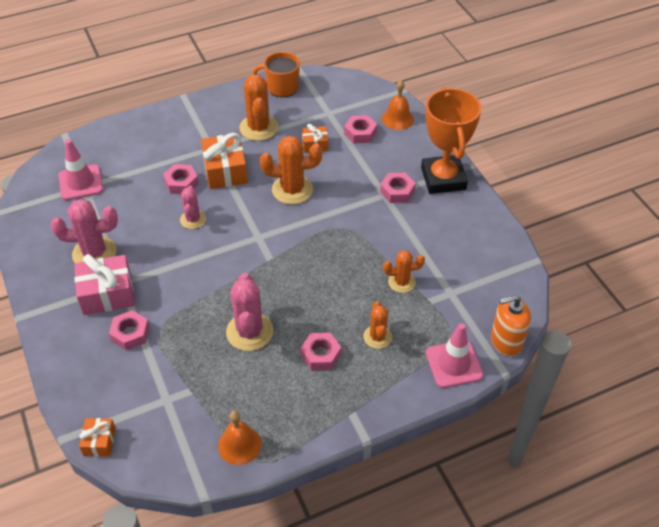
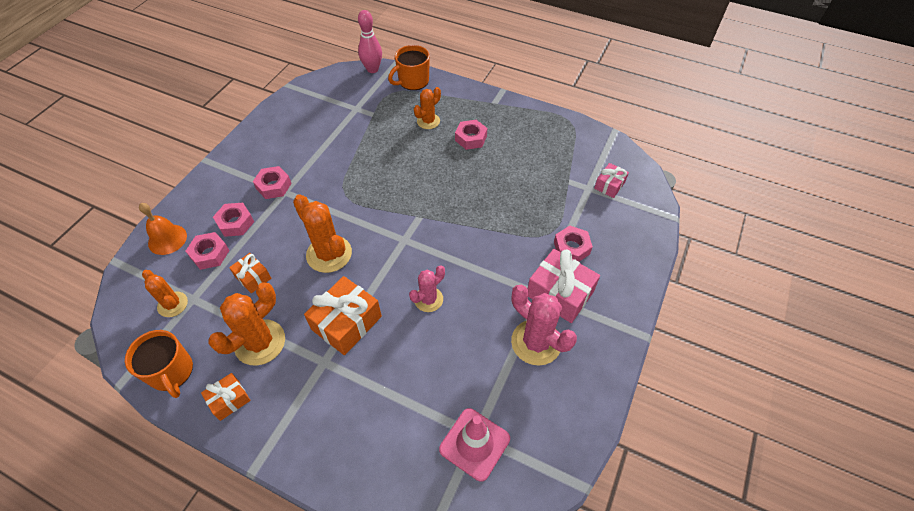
camera: 130 degrees left, 5 degrees up
(99, 441) = (652, 197): orange gift -> orange gift (229, 400)
(150, 419) = (609, 185): none -> pink gift
(181, 183) = (393, 346): pink nut -> pink nut (235, 223)
(239, 445) = (571, 134): orange bell -> none
(249, 332) = (493, 183): pink cactus -> none
(401, 282) = (369, 134): orange cactus -> orange cactus (172, 304)
(443, 178) = (235, 168): orange trophy -> none
(454, 364) = (413, 81): pink traffic cone -> orange mug
(506, 341) = (372, 69): orange soap dispenser -> pink bowling pin

